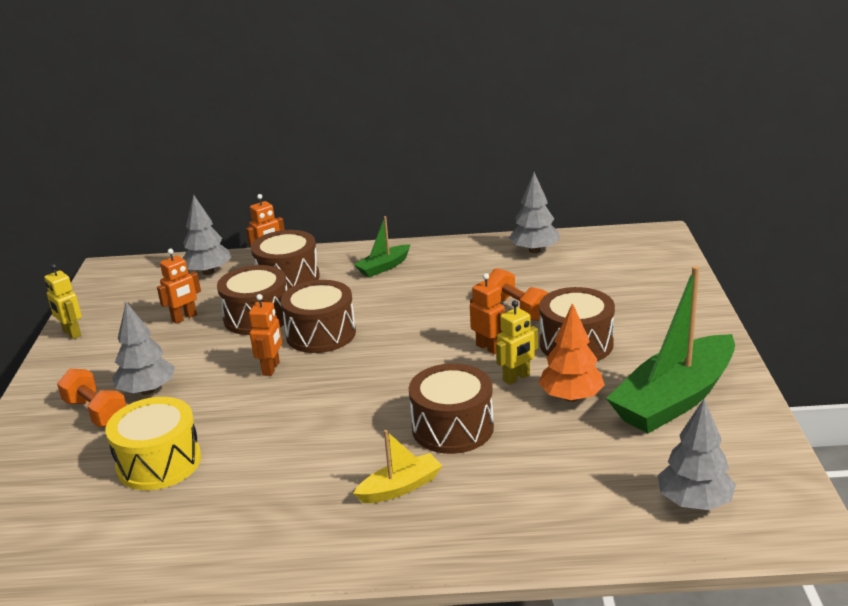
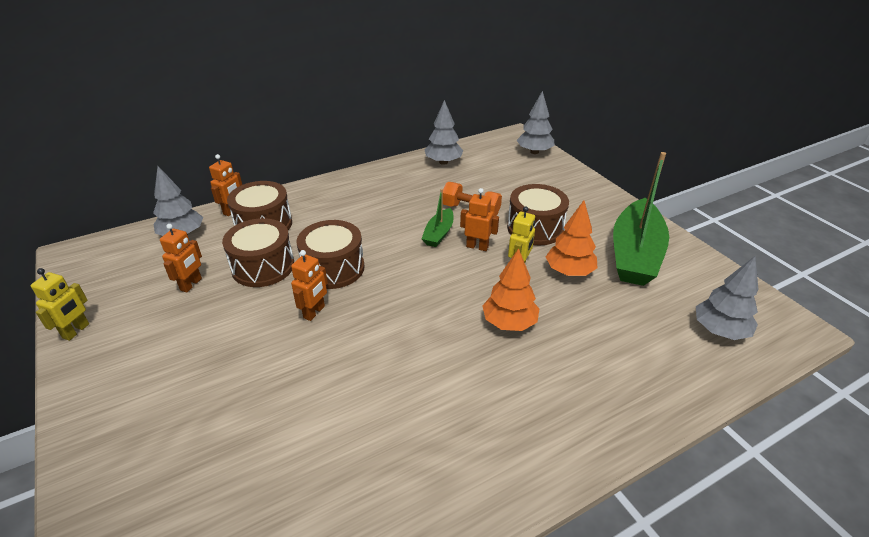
camera: 30 degrees left, 10 degrees up
(71, 333) = (76, 331): yellow robot -> yellow robot turned 90 degrees counterclockwise
(96, 412) = (167, 411): orange dumbbell -> none
(147, 390) = (207, 370): grey tree -> grey tree (534, 152)
(159, 462) = (277, 445): yellow drum -> none
(271, 368) = (314, 312): orange robot -> orange robot turned 45 degrees clockwise
(383, 267) = (339, 198): green boat -> green boat (439, 234)
(400, 487) = (515, 391): yellow boat -> none
(452, 428) = (509, 323): brown drum -> orange tree

